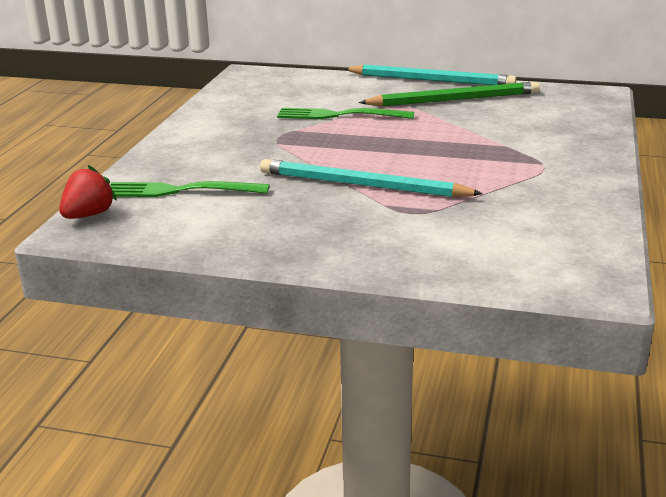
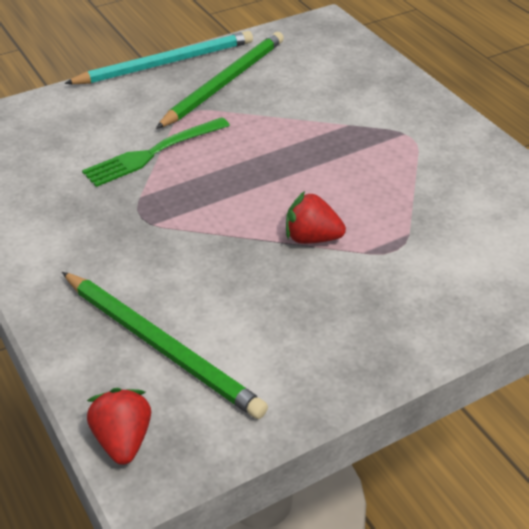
camera: 45 degrees left, 15 degrees up
(179, 191) = (161, 346): green fork -> green pencil
(362, 185) = (311, 238): turquoise pencil -> red strawberry

